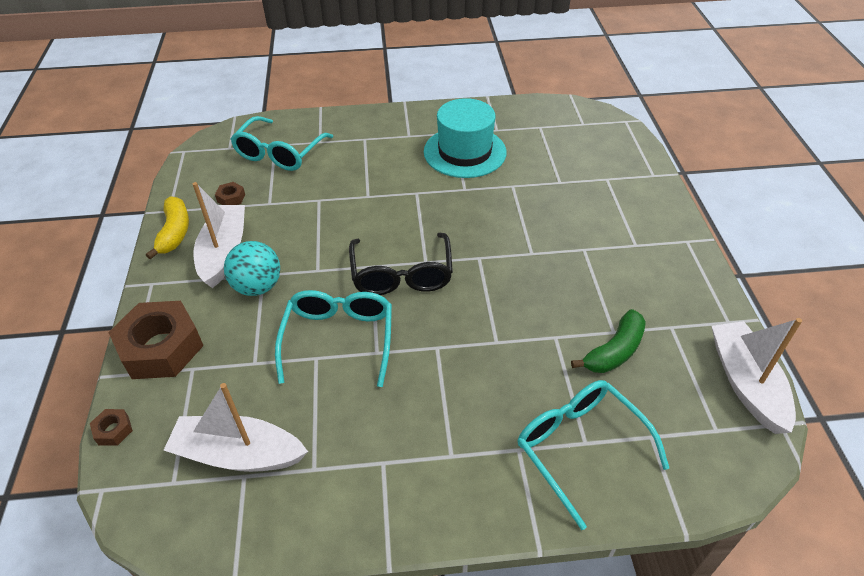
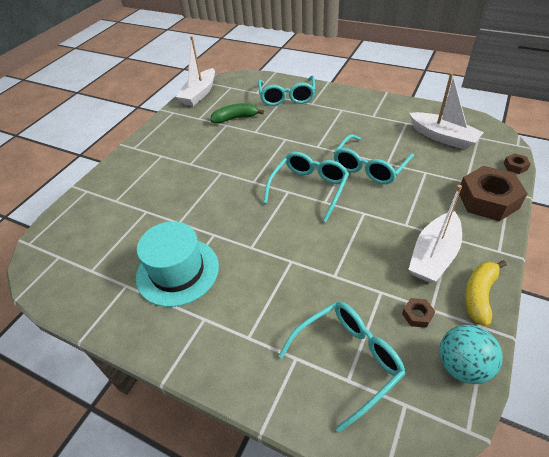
camera: 145 degrees left, 0 degrees up
(257, 286) = (412, 216): turquoise ball -> turquoise ball (462, 366)
(401, 274) = (309, 189): black glasses -> turquoise glasses

